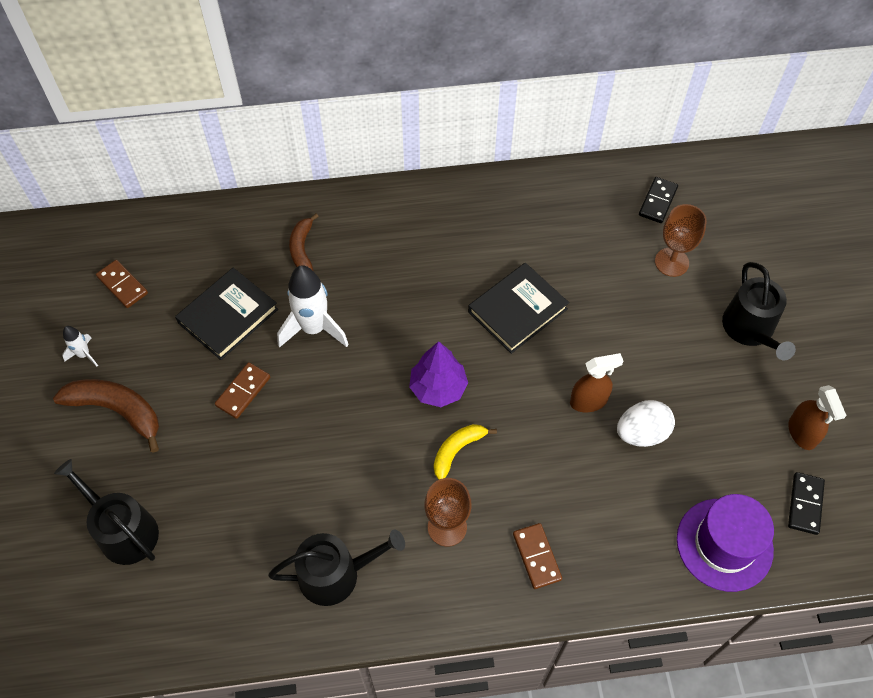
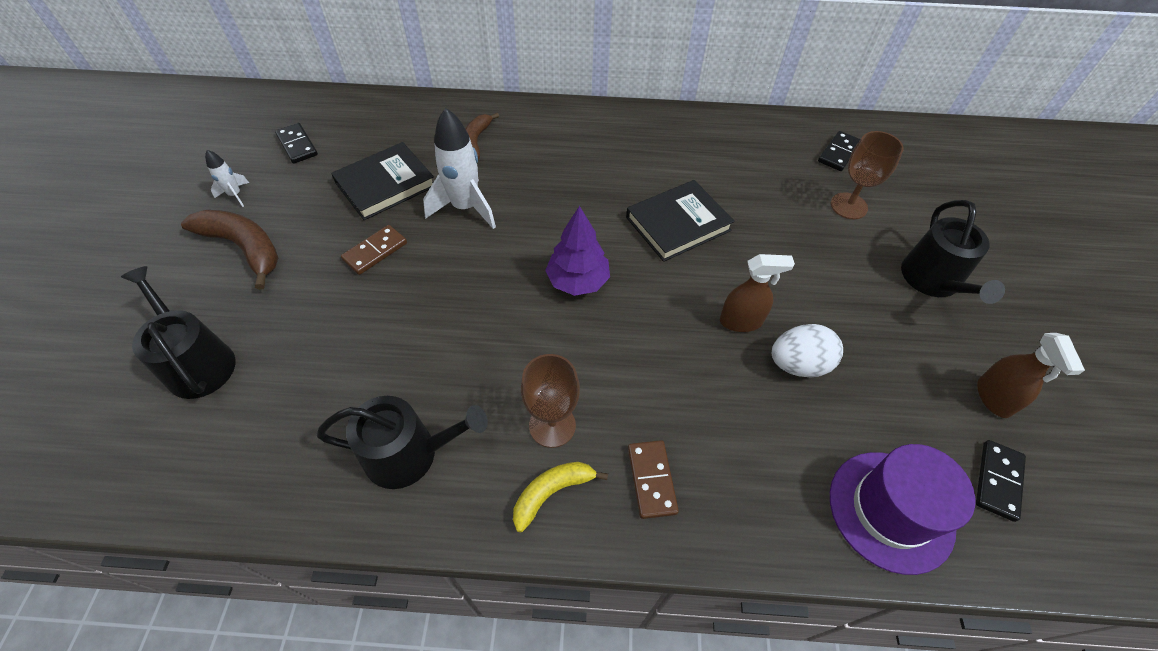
camera: 10 degrees right, 5 degrees down
(122, 285) = (297, 145): brown domino -> black domino
(457, 451) = (583, 346): yellow banana -> yellow banana (552, 493)

